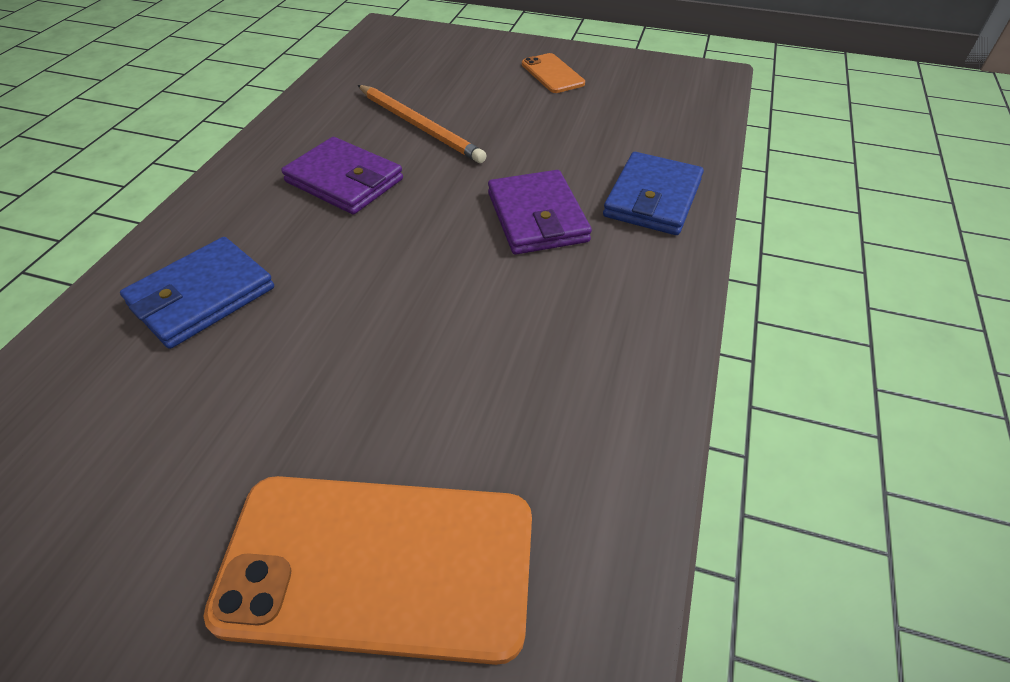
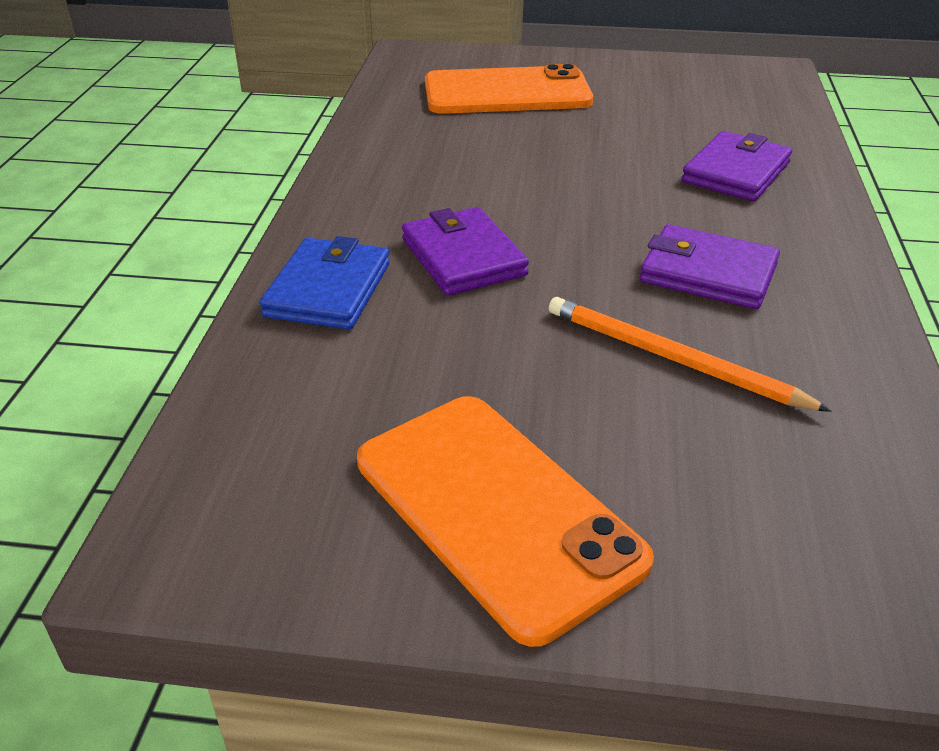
camera: 170 degrees right, 10 degrees down
(202, 296) = (736, 172): blue wallet -> purple wallet
(552, 74) = (496, 510): orange phone -> orange phone, size x2.07

